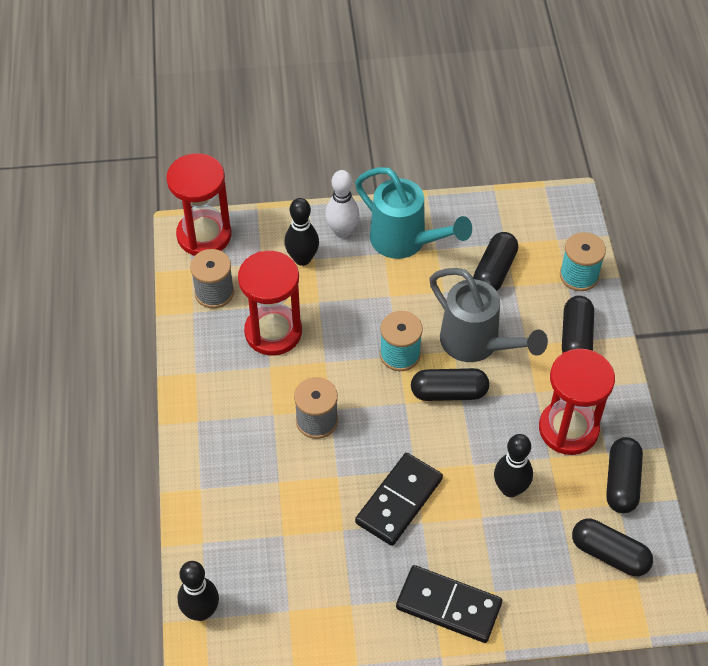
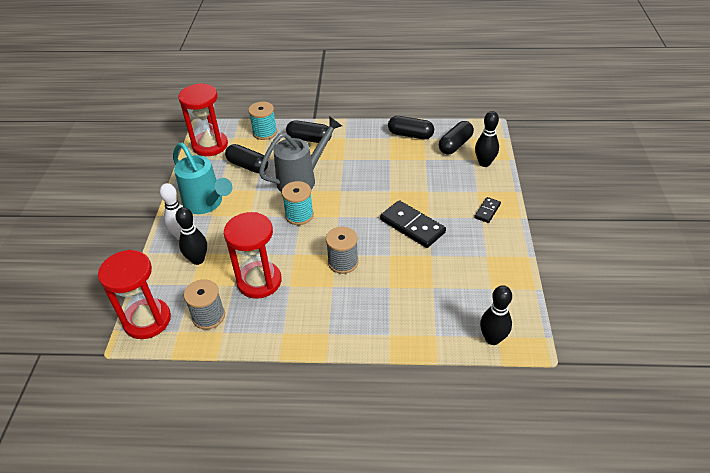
camera: 80 degrees left, 10 degrees down
(405, 242) = (206, 204): turquoise watering can -> turquoise watering can turned 90 degrees clockwise
(448, 606) = (487, 211): black domino -> black domino, size x0.53
(449, 392) = (335, 195): black capsule -> none
(510, 489) = (409, 177): black bowling pin -> black bowling pin (484, 163)
(568, 429) = (372, 149): red hourglass -> red hourglass (210, 145)

